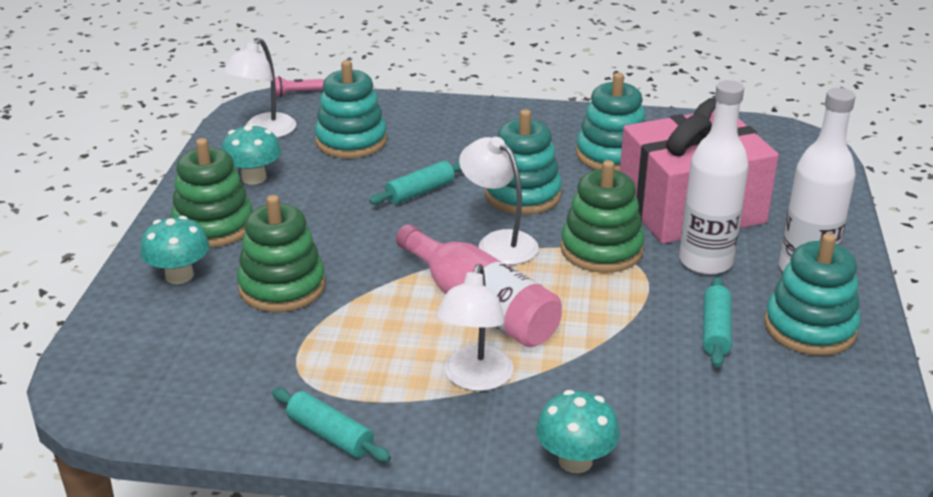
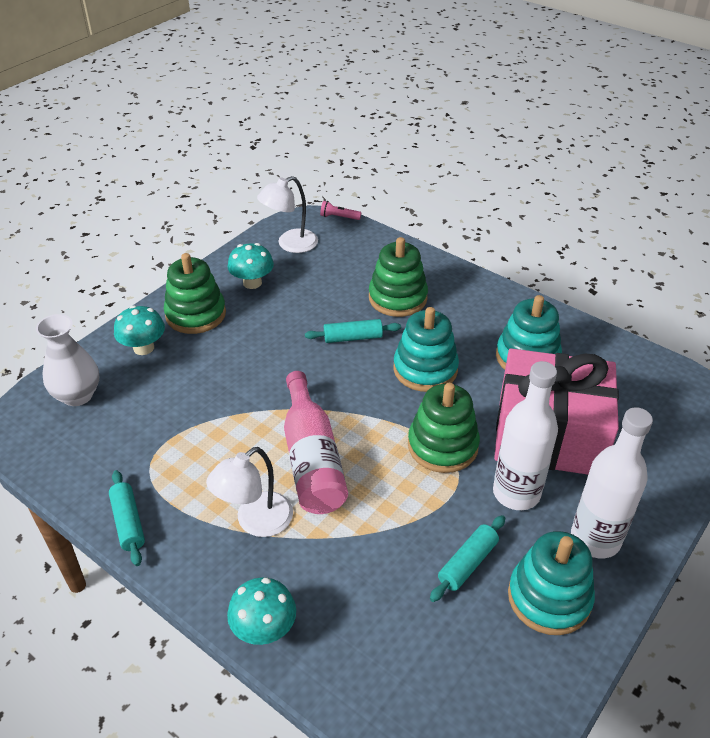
camera: 30 degrees right, 10 degrees up
(139, 346) = (77, 395): none -> white vase
(282, 287) = (197, 384): green stacking toy -> green stacking toy (397, 298)
(351, 141) = (342, 273): turquoise stacking toy -> none
(499, 242) = (371, 406): white lamp -> none

